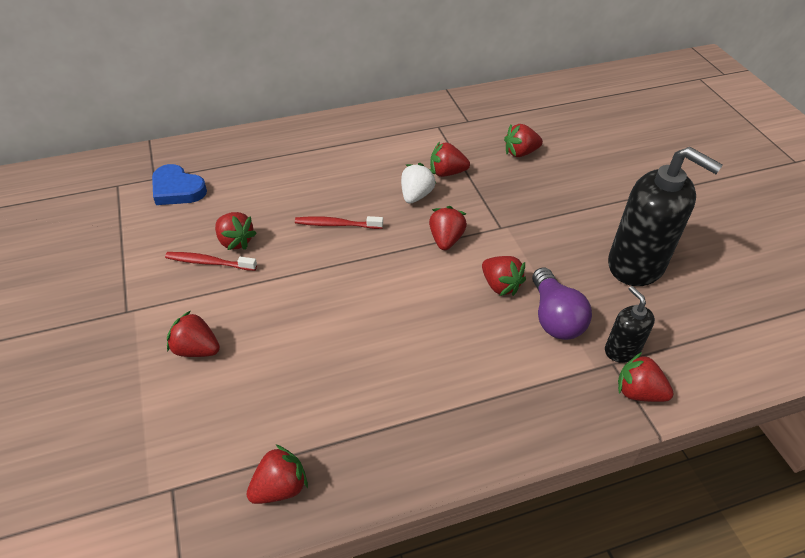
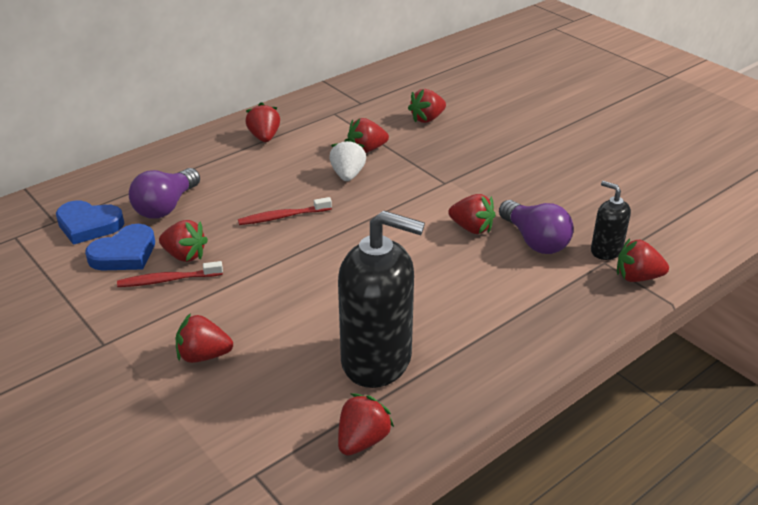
camera: 20 degrees left, 10 degrees down
(189, 225) = (124, 253): none -> blue heart
(247, 187) = (166, 206): none -> purple light bulb
(446, 239) = (399, 204): red strawberry -> red strawberry (264, 137)
(636, 265) = (582, 184): black soap dispenser -> black soap dispenser (377, 360)

